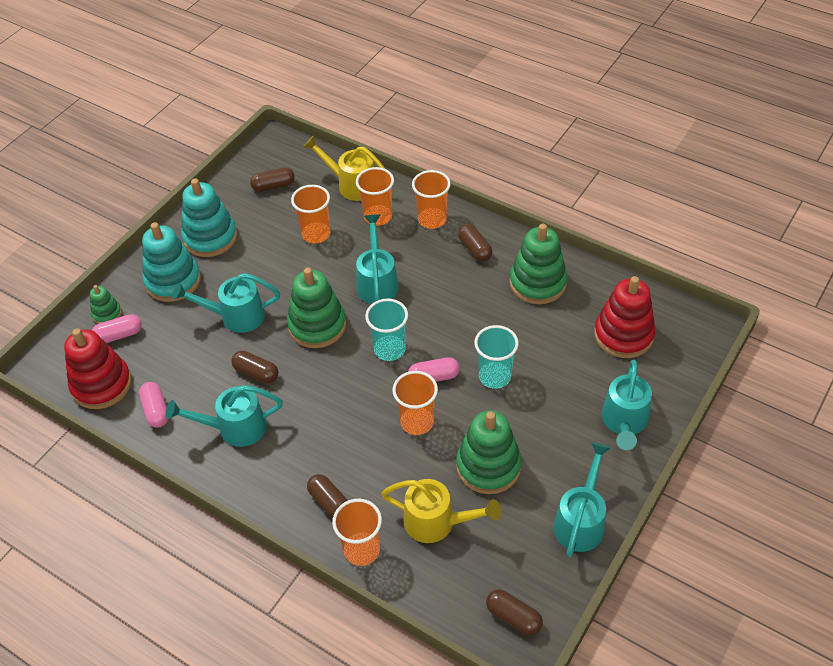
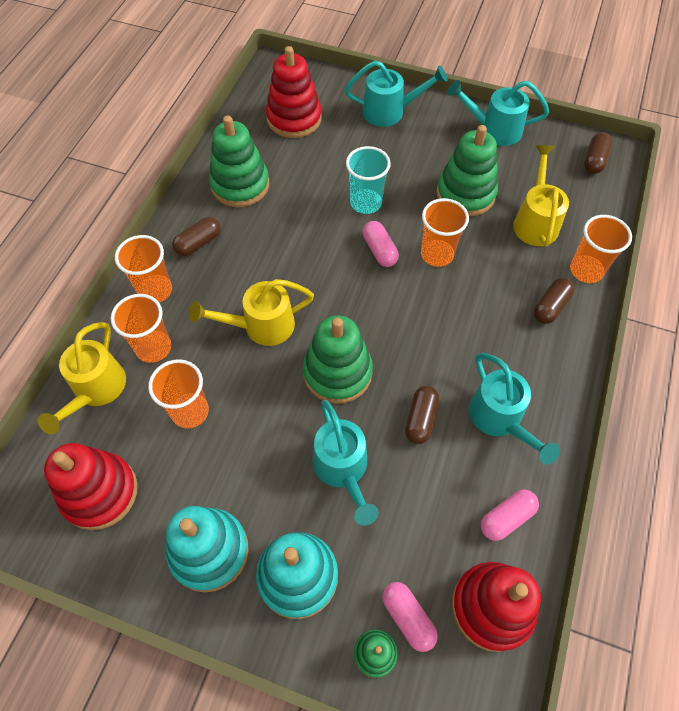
camera: 105 degrees left, 10 degrees up
(273, 186) = (100, 492): brown capsule -> red stacking toy
(377, 282) = (261, 326): turquoise watering can -> yellow watering can
(389, 349) = (354, 294): turquoise cup -> none

